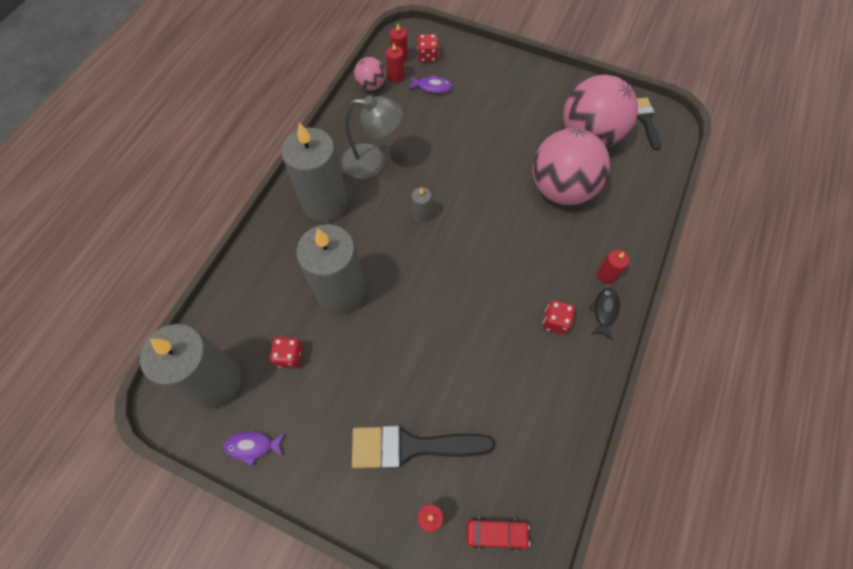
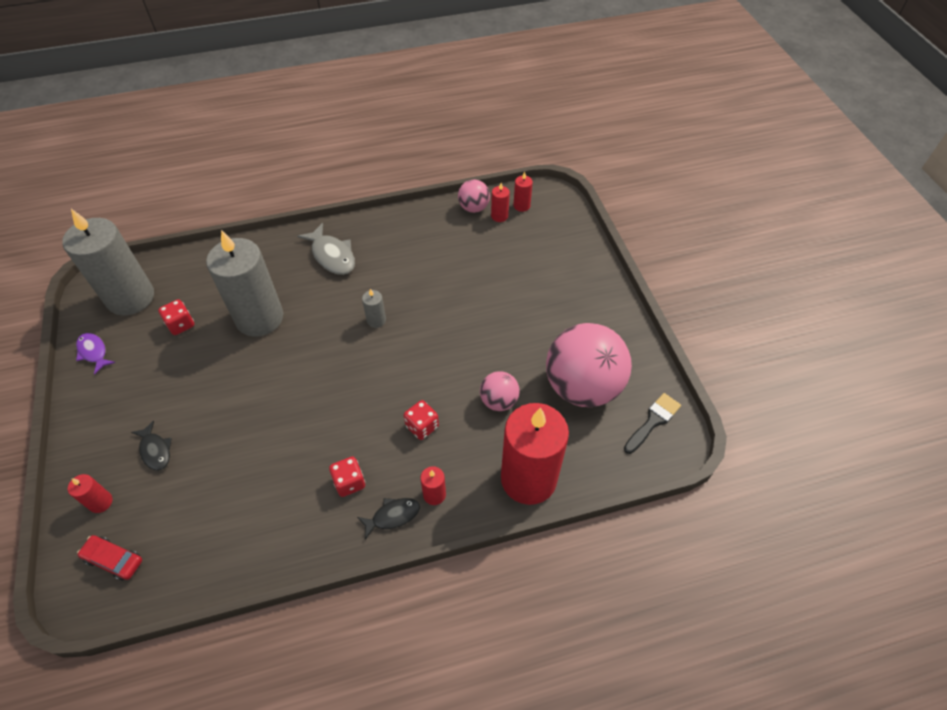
camera: 50 degrees right, 10 degrees down
(325, 203) = (332, 256): grey candle -> grey fish
(373, 162) = (399, 258): grey lamp -> none
(412, 446) = (155, 450): black brush -> black fish
(427, 56) = (544, 221): red dice -> red dice (422, 426)
(432, 87) = (514, 244): purple fish -> none
(496, 533) = (114, 560): red car -> red car turned 150 degrees clockwise
(561, 188) = (499, 401): pink ball -> pink ball, size x0.48
(636, 214) = (528, 479): none -> red candle

